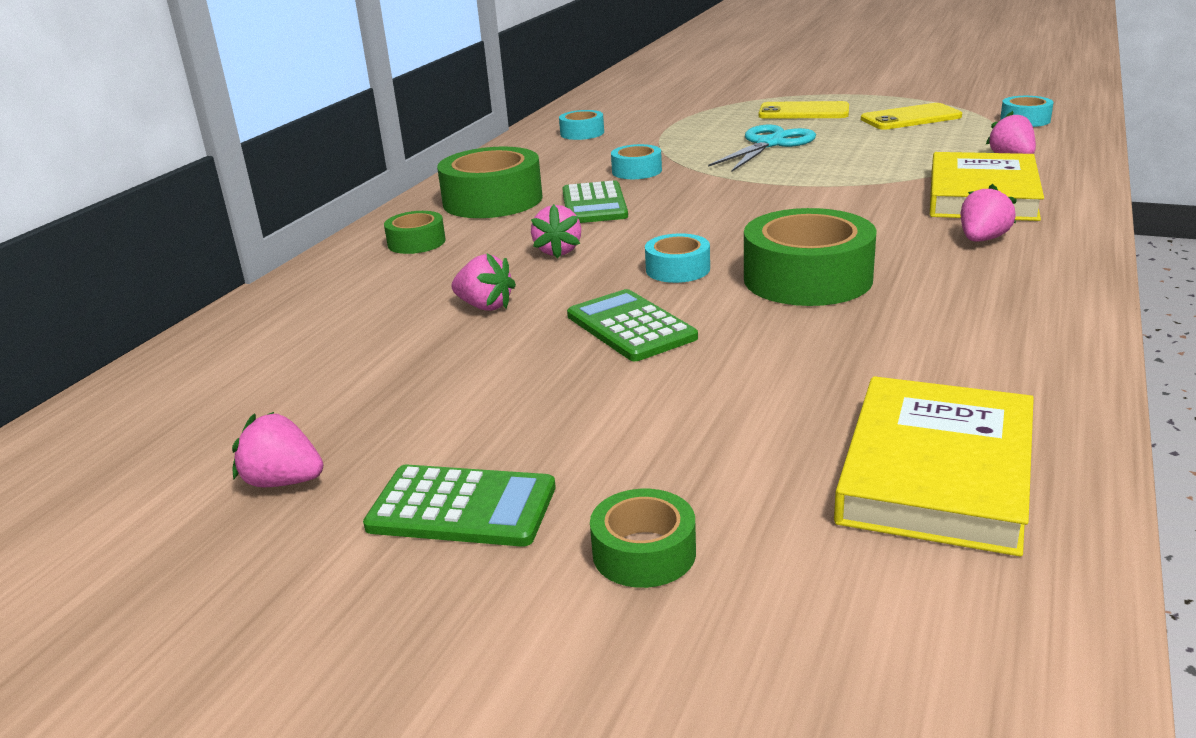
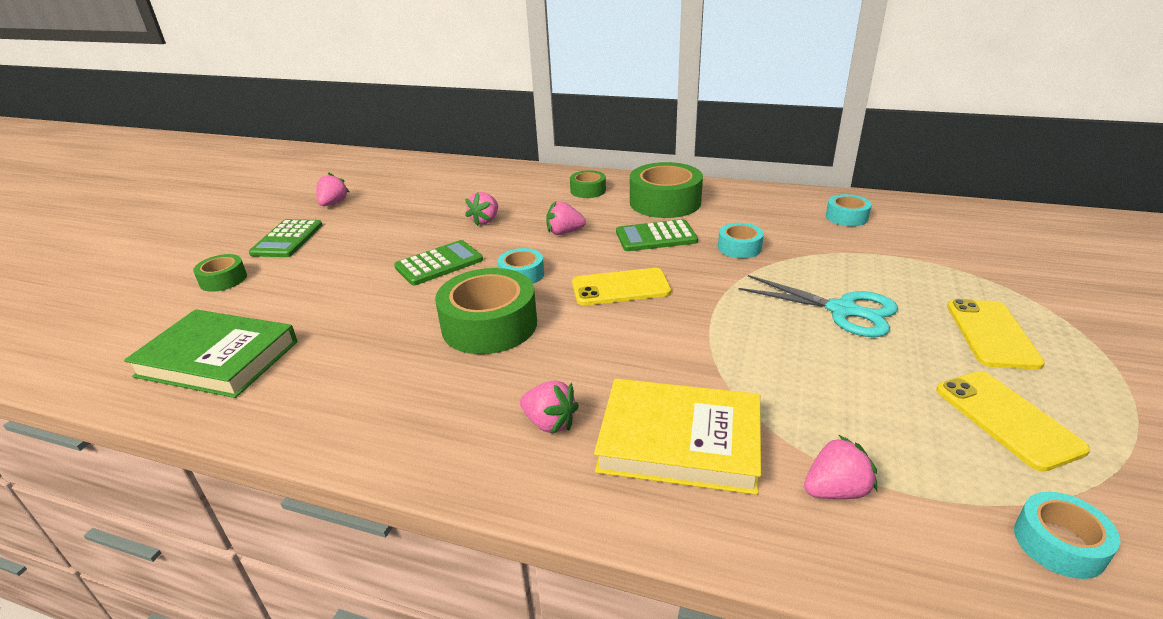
camera: 85 degrees right, 5 degrees up
(720, 218) = (621, 288): none -> yellow phone
(936, 473) = (218, 359): yellow book -> green book

